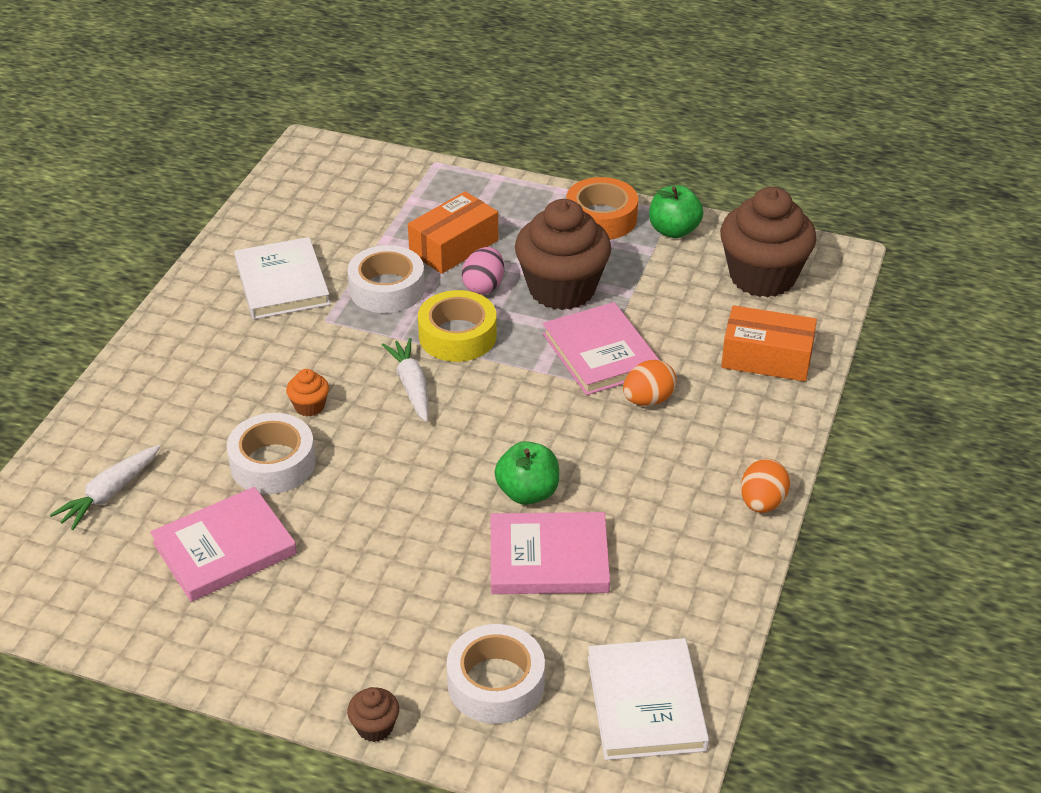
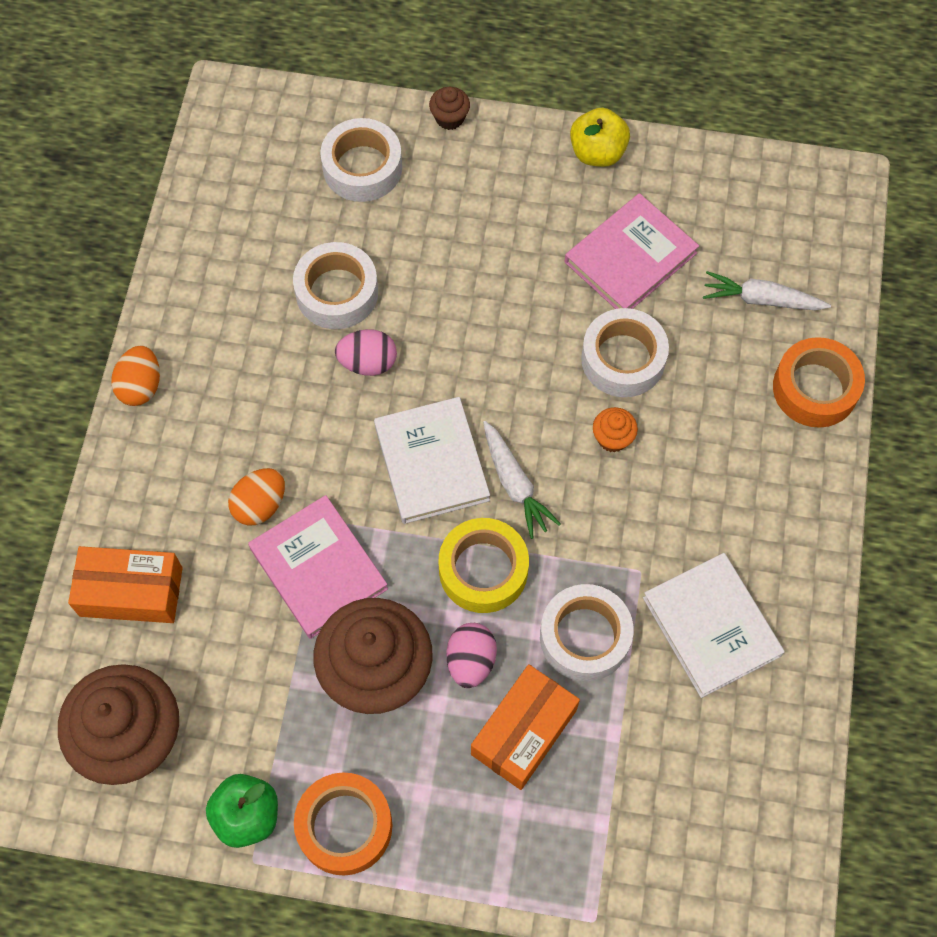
camera: 170 degrees right, 25 degrees up
(103, 418) = (815, 388): none -> orange tape
(110, 493) = (761, 299): white carrot -> white carrot turned 105 degrees counterclockwise
(212, 660) = (597, 152): none -> yellow apple
(527, 493) = (368, 362): green apple -> pink egg
(548, 558) = (337, 292): pink book -> white tape
(645, 703) = (239, 169): white book -> white book (432, 462)

